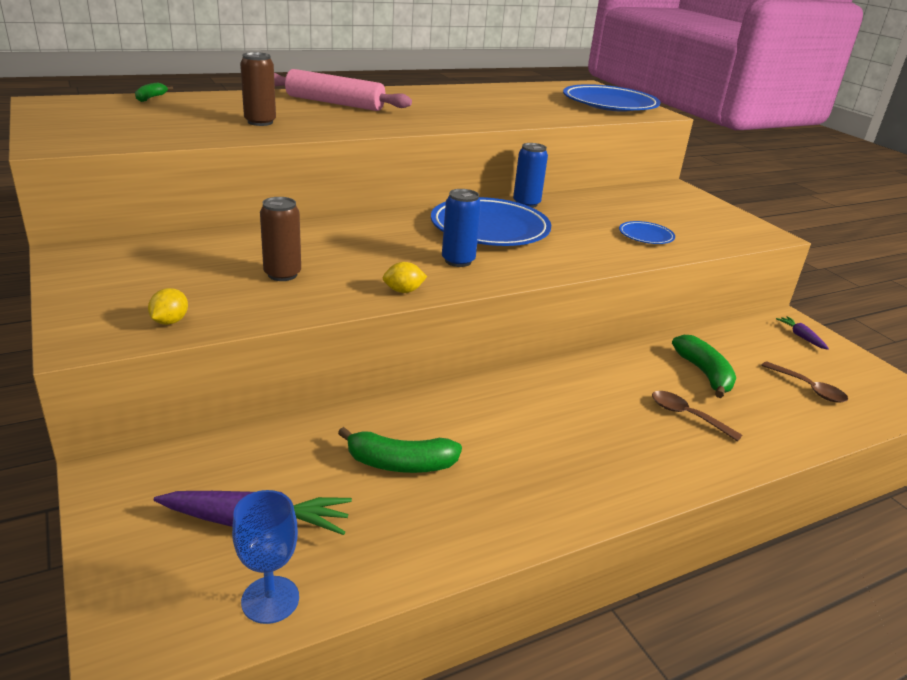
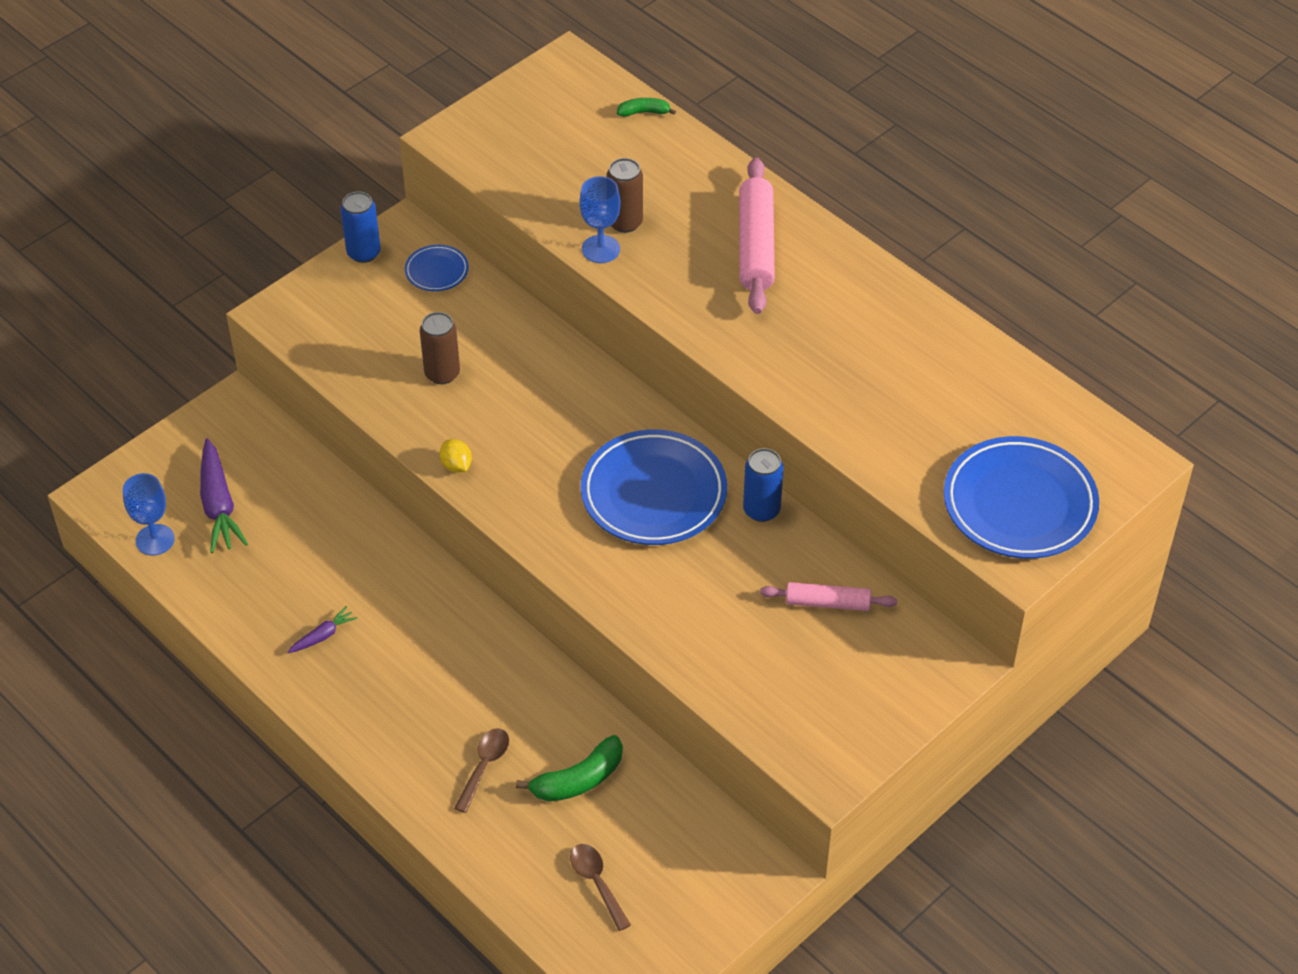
camera: 75 degrees right, 20 degrees up
(170, 321) = (325, 344): yellow lemon -> none
(279, 132) = (601, 249): none -> blue goblet
(400, 463) = (317, 565): green banana -> none
(458, 261) = (548, 487): blue can -> blue can (363, 253)
(617, 204) = (827, 603): none -> pink rolling pin
(646, 236) = (730, 643): blue plate -> blue plate (437, 271)
(801, 336) = (729, 885): purple carrot -> purple carrot (323, 635)
(808, 388) = (597, 883): brown spoon -> brown spoon turned 120 degrees clockwise

